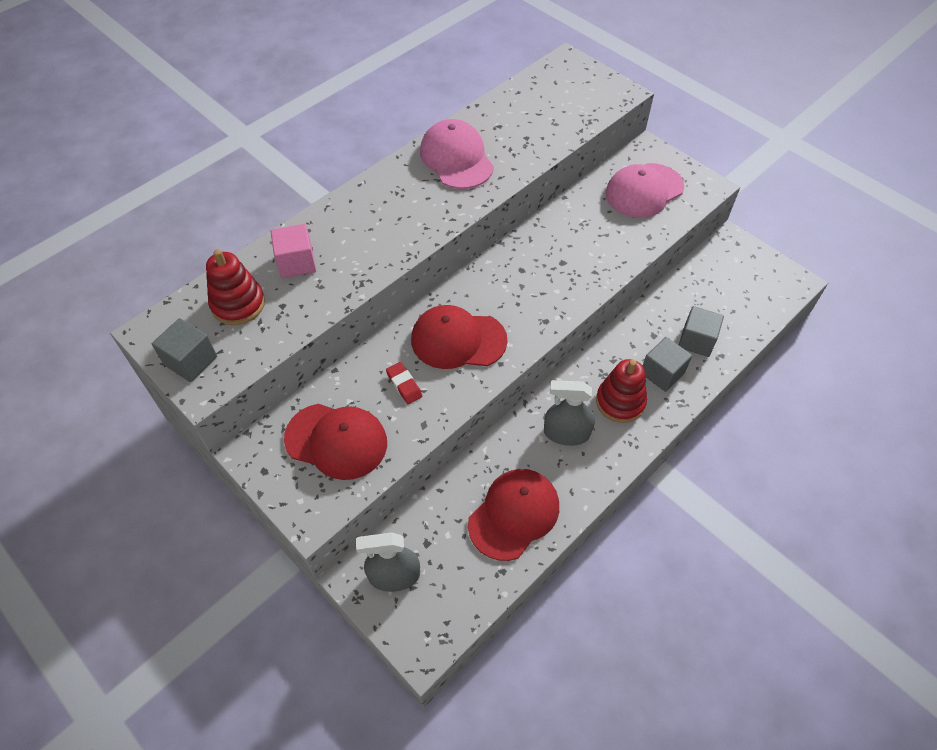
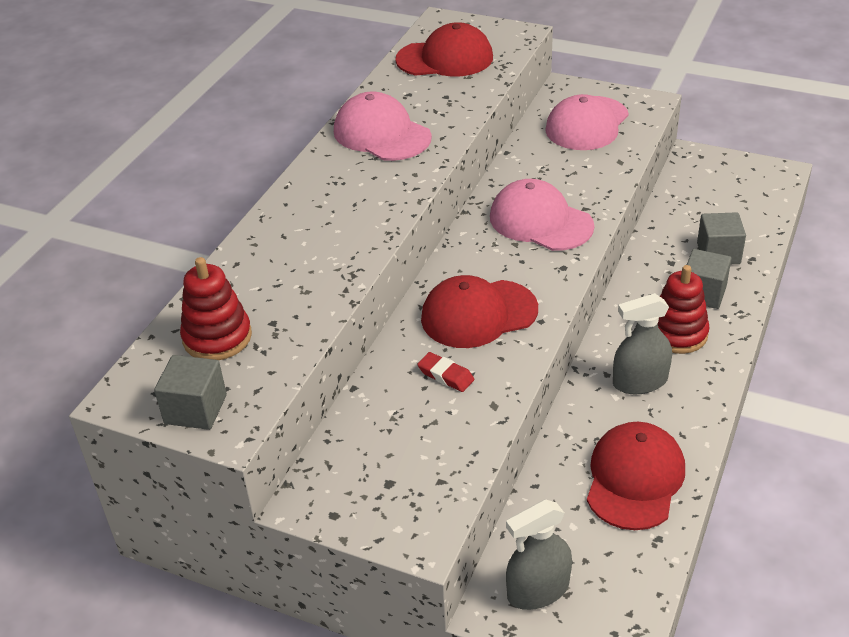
camera: 20 degrees left, 15 degrees down
(296, 263) = (262, 278): pink cube -> none
(336, 441) = (402, 455): red cap -> red cap (445, 58)
(553, 272) = (540, 221): none -> pink cap

